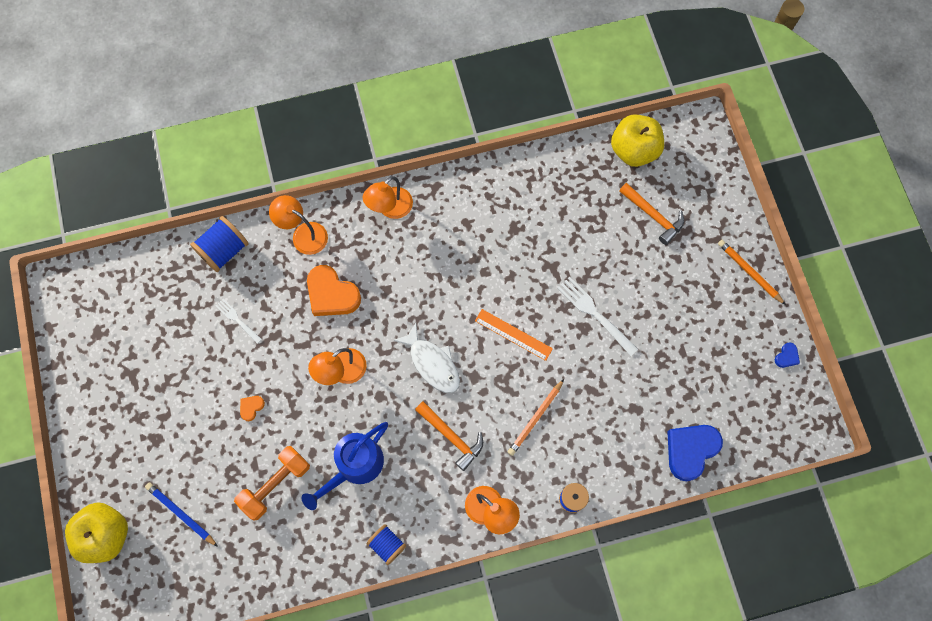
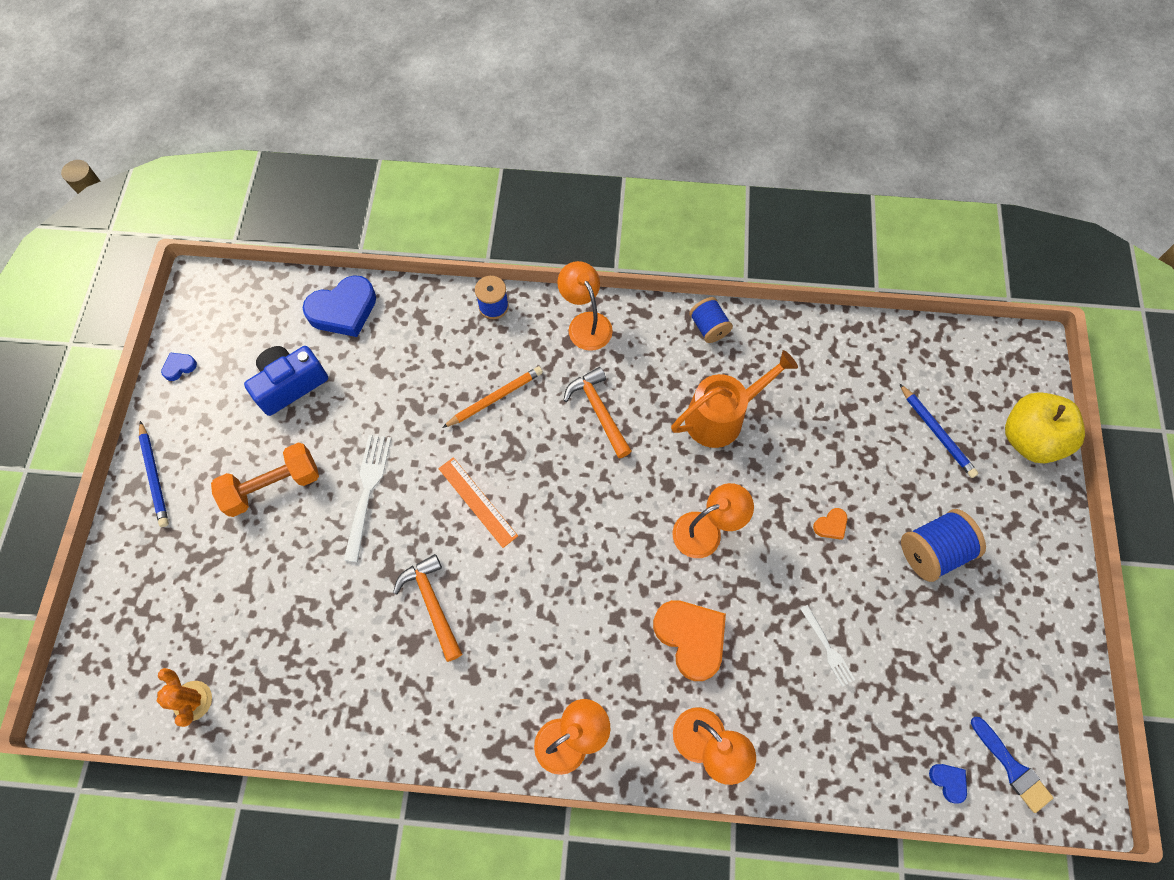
camera: 160 degrees left, 5 degrees down
(104, 287) = (1012, 768): none -> blue brush
(145, 265) = (948, 781): none -> blue heart
(224, 250) = (828, 762): blue spool -> blue spool (932, 551)
(275, 484) = (819, 427): orange dumbbell -> orange dumbbell (272, 486)
(354, 466) = (722, 416): blue watering can -> orange watering can
(432, 363) = (590, 501): white fish -> none
(595, 314) = (367, 491): white fork -> white fork turned 150 degrees counterclockwise
(634, 150) = (192, 701): yellow apple -> orange cactus
(653, 216) = (224, 592): orange hammer -> orange hammer (432, 603)
(695, 373) = (290, 385): none -> blue camera
(749, 272) = (154, 476): orange pencil -> blue pencil

